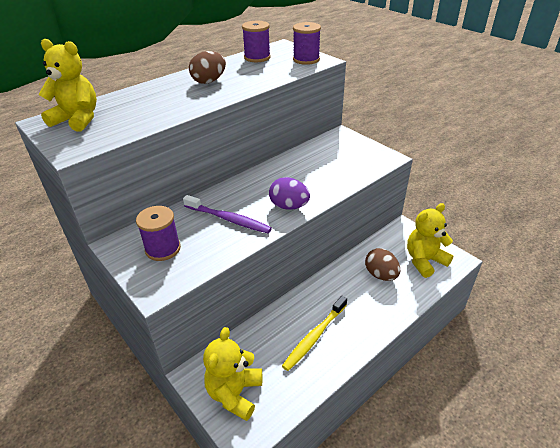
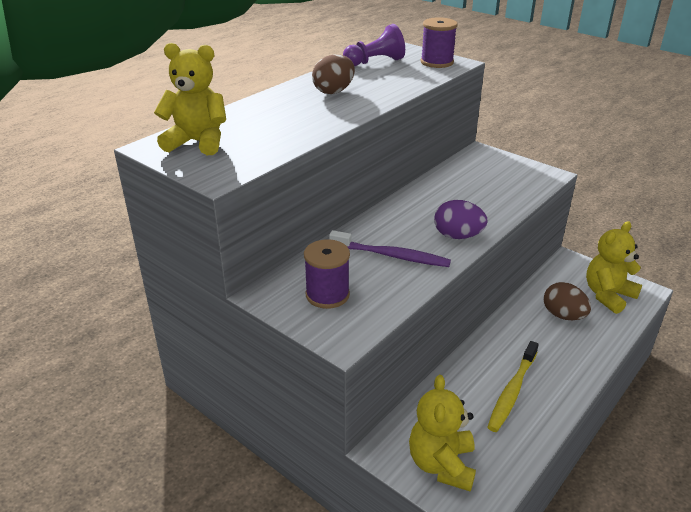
camera: 10 degrees left, 5 degrees down
(257, 57) = (375, 62): purple spool -> purple pawn

